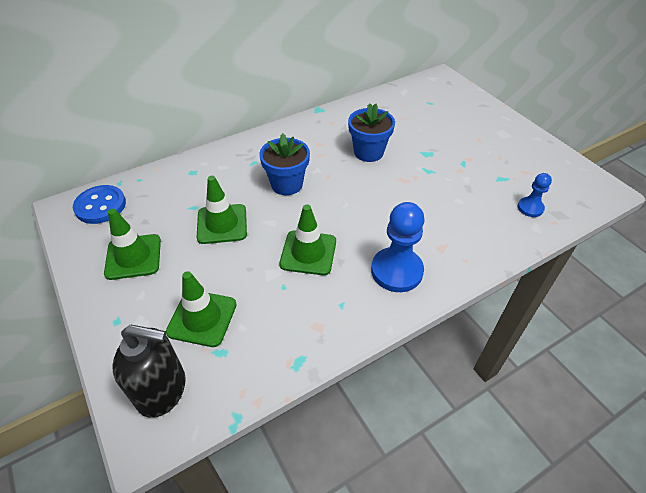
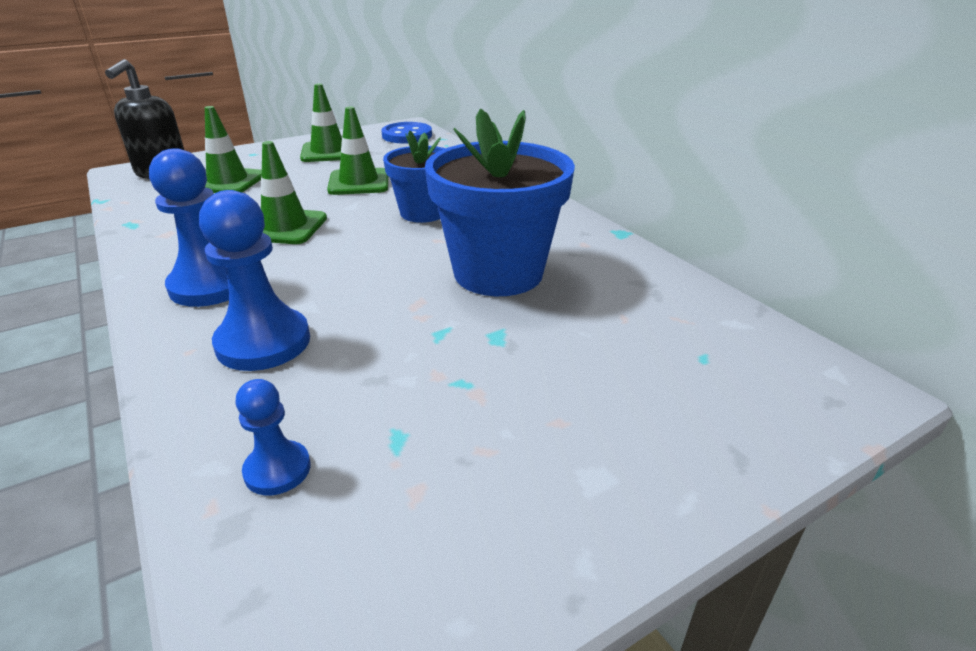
camera: 90 degrees right, 15 degrees down
(368, 152) = (498, 273): blue flower pot -> blue flower pot, size x1.63
(451, 231) = (263, 342): none -> blue pawn

